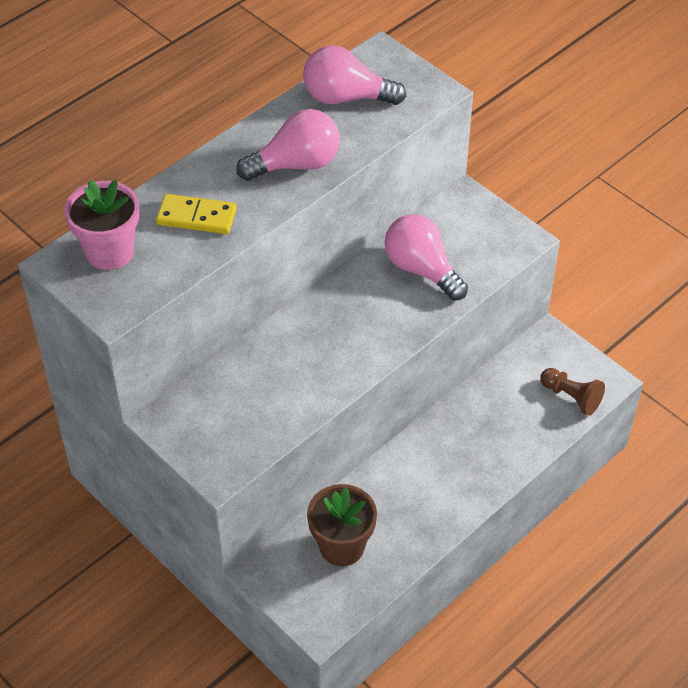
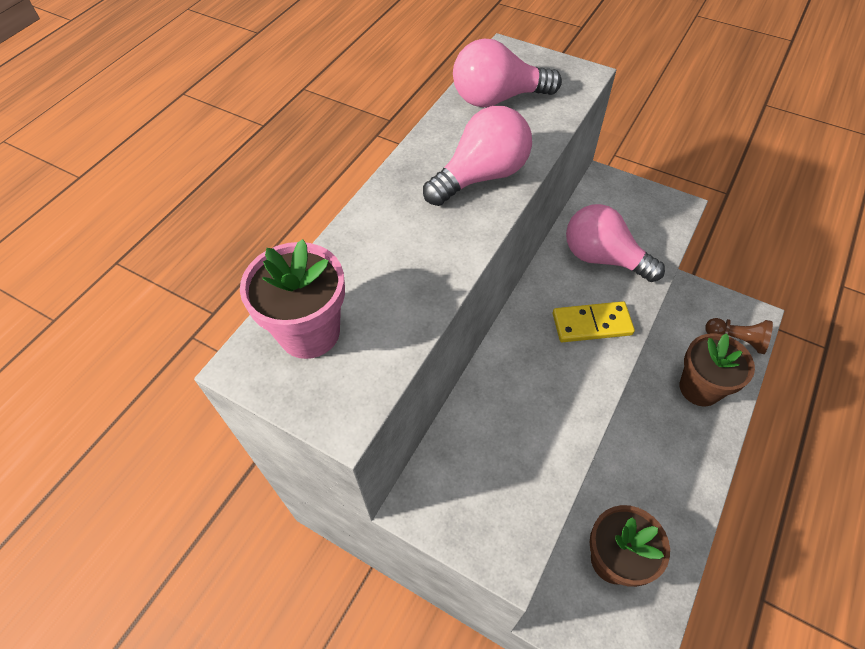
camera: 15 degrees left, 5 degrees up
(196, 217) = (398, 261): yellow domino -> yellow domino (591, 324)
(505, 431) = (699, 388): none -> brown flower pot

